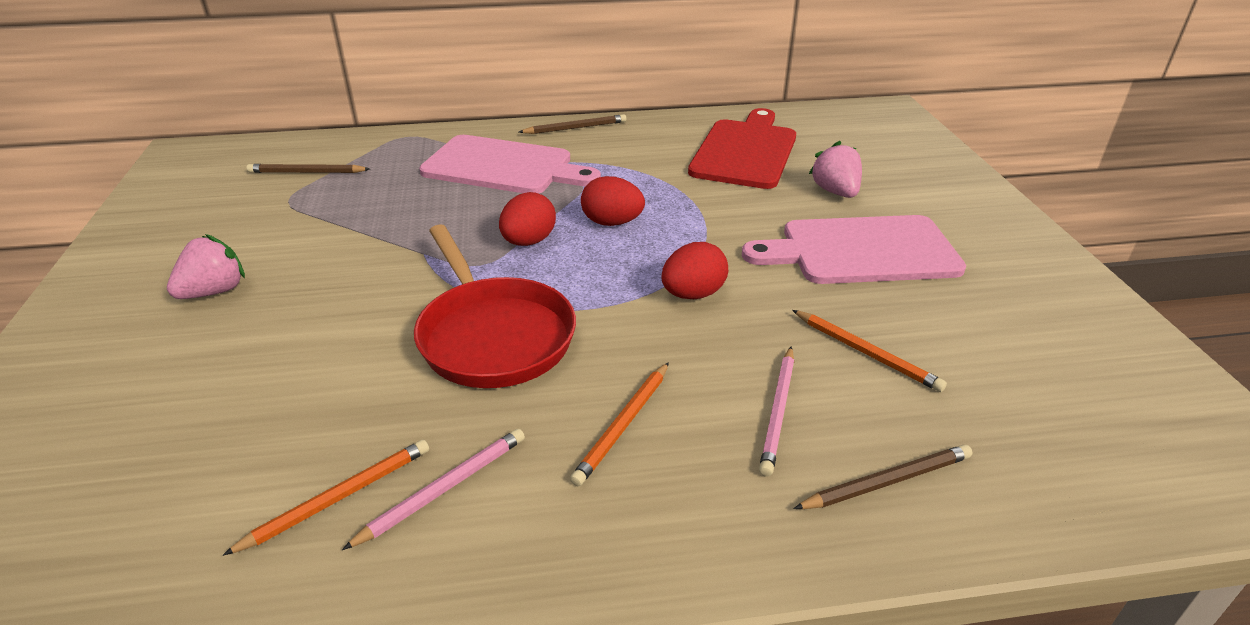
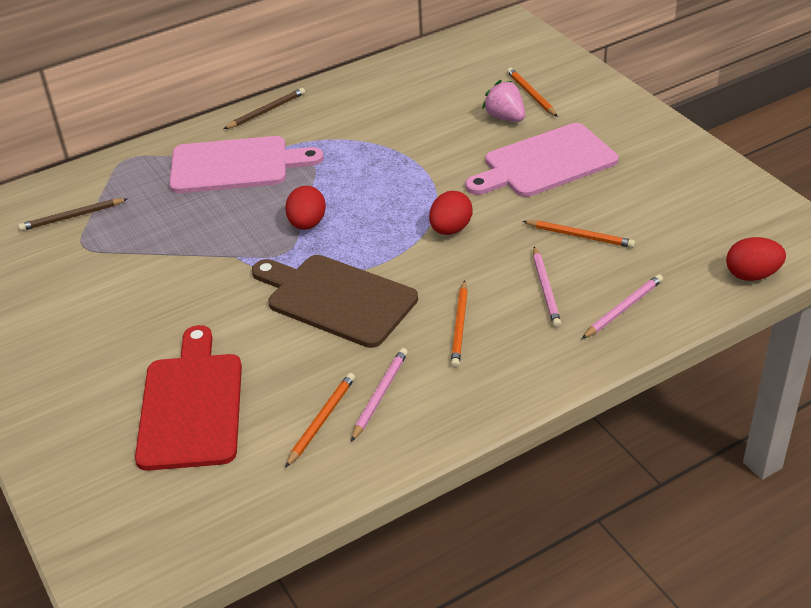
camera: 20 degrees left, 5 degrees up
(214, 291) = (104, 332): pink strawberry -> none
(493, 336) = (336, 299): red pan -> brown cutting board
(612, 223) = (358, 190): red egg -> red egg (752, 275)
(745, 151) = (419, 98): red cutting board -> red cutting board (191, 405)
(880, 176) = (531, 94): none -> orange pencil
(886, 481) = (623, 308): brown pencil -> pink pencil

